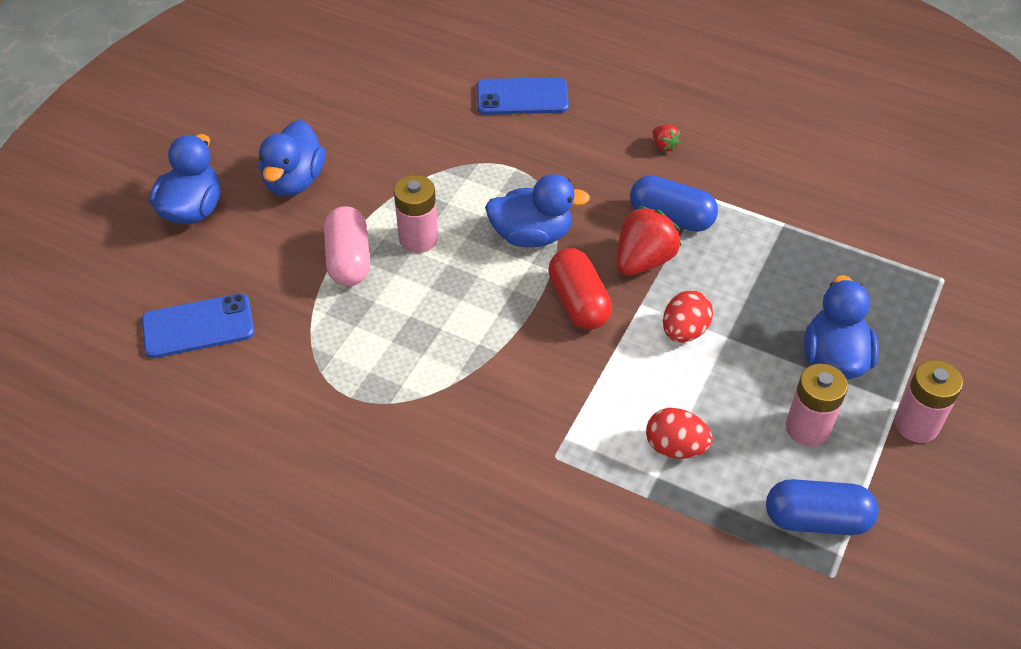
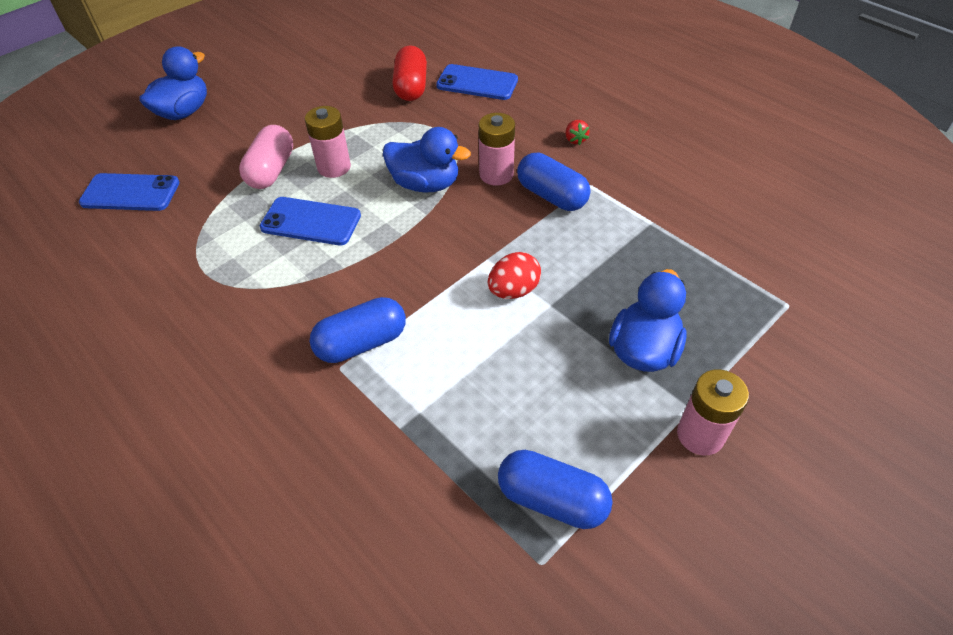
camera: 20 degrees right, 0 degrees up
(294, 181) = (268, 107): blue duck -> none
(431, 309) = (311, 222): none -> blue phone
(563, 425) = (361, 343): none -> blue capsule
(578, 302) = (434, 244): red capsule -> red capsule (411, 87)
(643, 260) = (509, 224): red strawberry -> none
(675, 447) = (451, 390): red egg -> none
(807, 428) = (586, 407): pink battery -> pink battery (496, 174)

